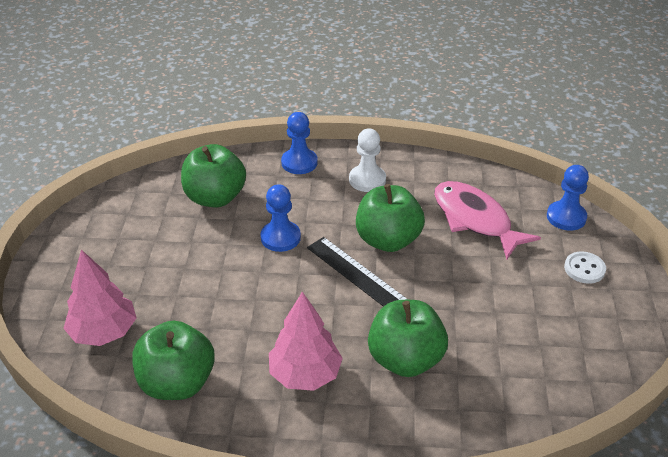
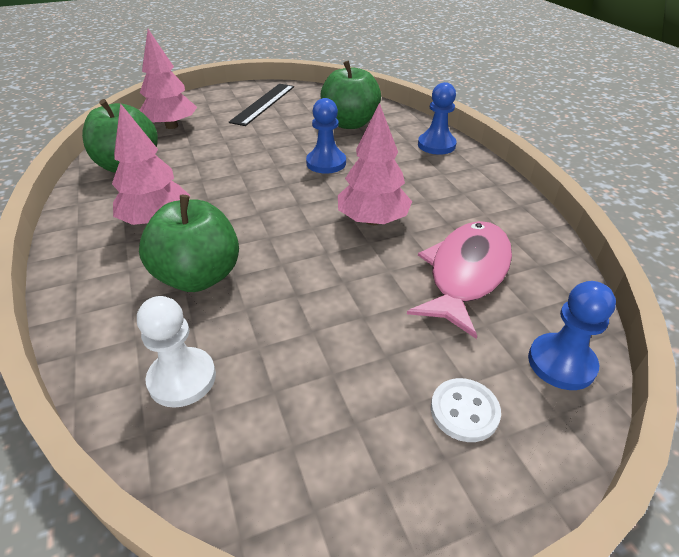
camera: 65 degrees right, 0 degrees up
(359, 276) = (305, 216): black ruler -> black ruler (263, 104)
(367, 180) = (453, 185): white pawn -> white pawn (182, 378)
(388, 240) = (373, 220): green apple -> pink tree

